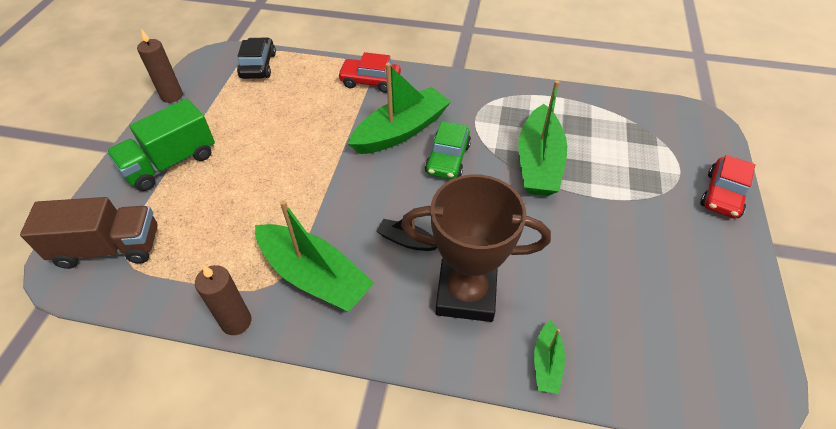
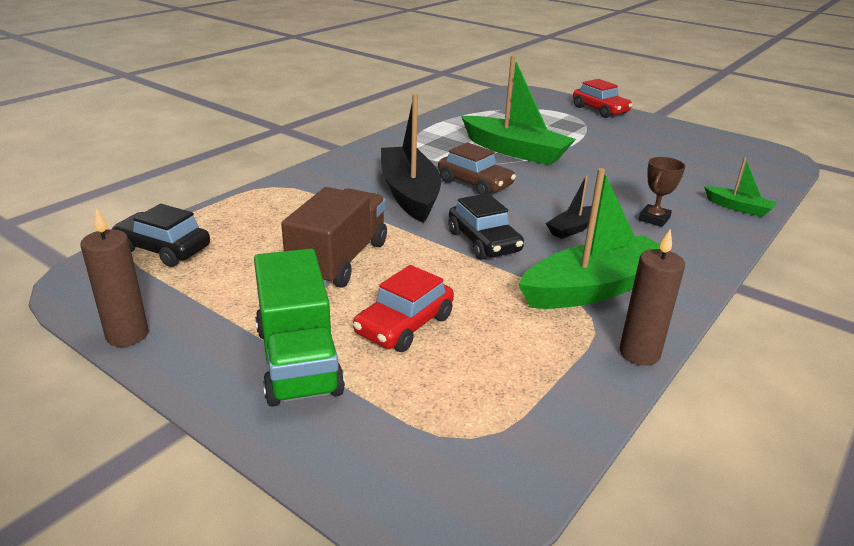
camera: 65 degrees left, 20 degrees down
(109, 248) = (441, 452): brown truck -> brown truck (339, 260)
(350, 194) = (483, 242): none -> black car
(370, 81) = (304, 189): red car -> red car (404, 325)
(401, 131) = (409, 194): green boat -> black boat
(448, 159) = (475, 183): green car -> brown car
(466, 294) = (654, 219): brown trophy -> brown trophy, size x0.43

